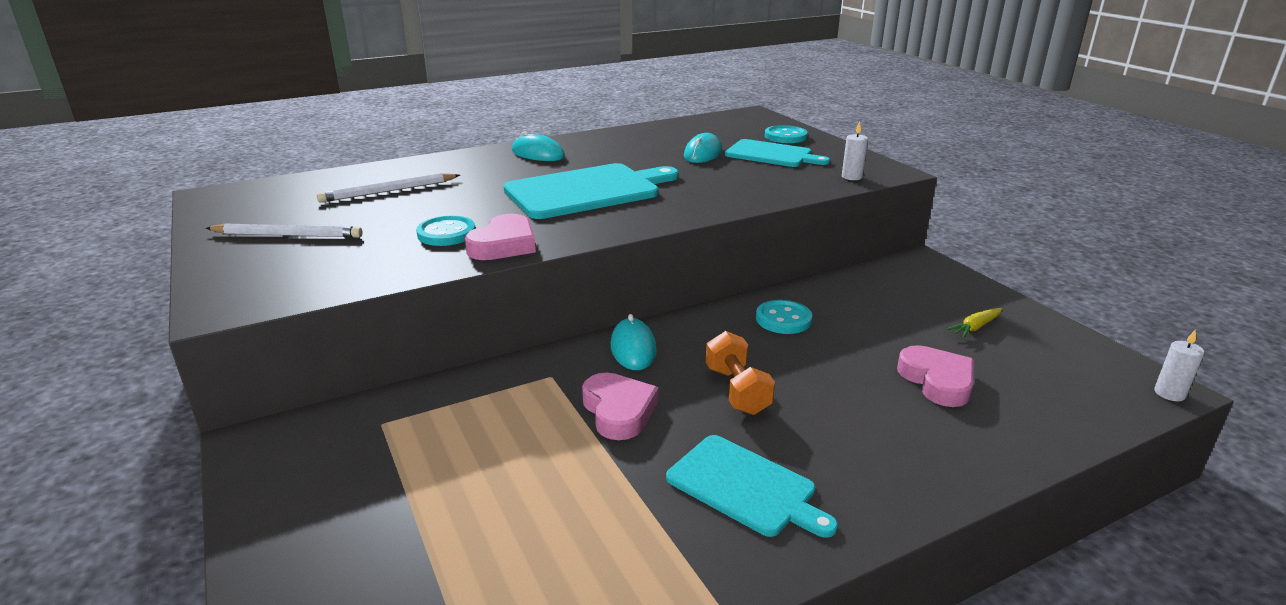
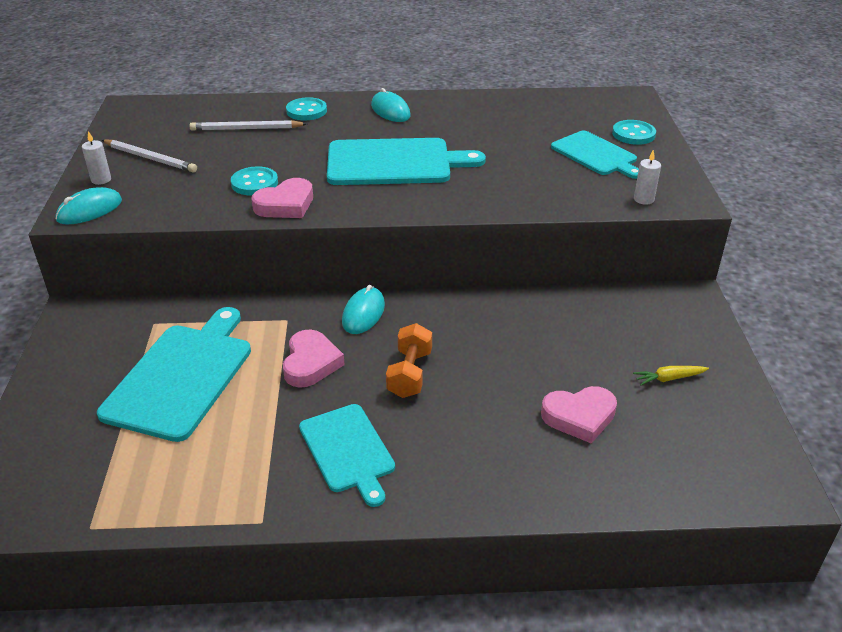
camera: 25 degrees right, 10 degrees up
(468, 471) = (182, 376): none -> turquoise cutting board
(703, 153) = (533, 140): turquoise mouse -> turquoise mouse (89, 210)
(783, 319) = (505, 321): turquoise button -> turquoise button (306, 111)
(937, 381) = (579, 417): pink heart -> pink heart turned 75 degrees clockwise
(1169, 393) = (782, 496): white candle -> white candle (101, 180)

